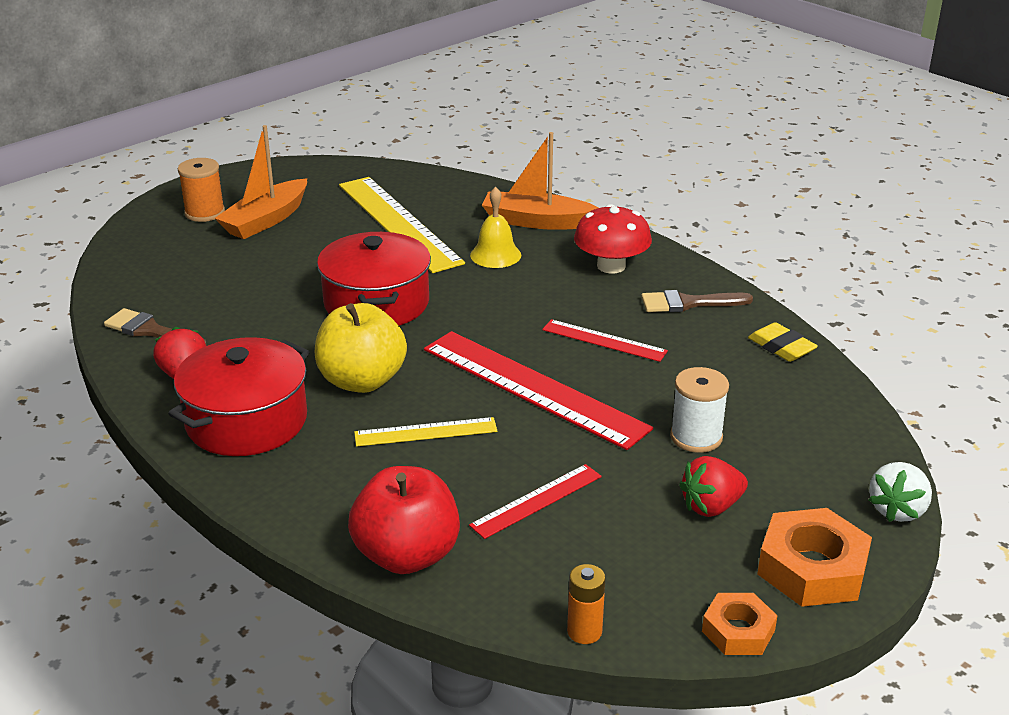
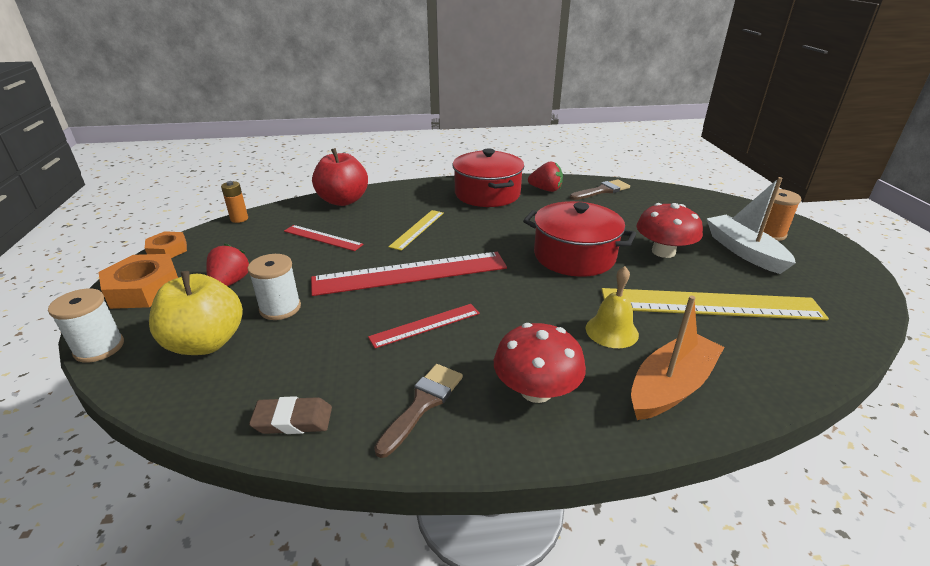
camera: 125 degrees right, 0 degrees up
(266, 220) = (743, 251): orange boat -> white boat
(311, 258) = (663, 251): none -> red mushroom
(362, 381) = (487, 227): yellow apple -> yellow apple (206, 343)
(536, 500) = (323, 238): red ruler -> red ruler turned 60 degrees counterclockwise
(781, 347) = (293, 420): yellow eraser -> brown eraser
(897, 510) = (99, 348): white strawberry -> white spool

